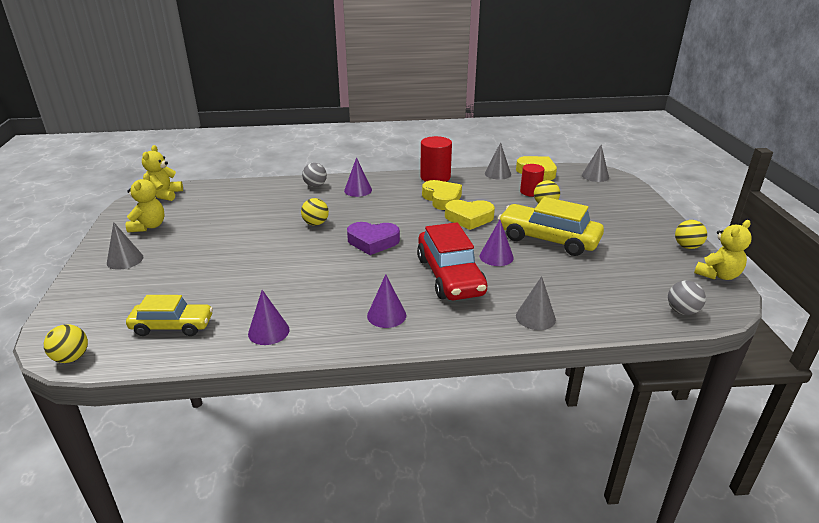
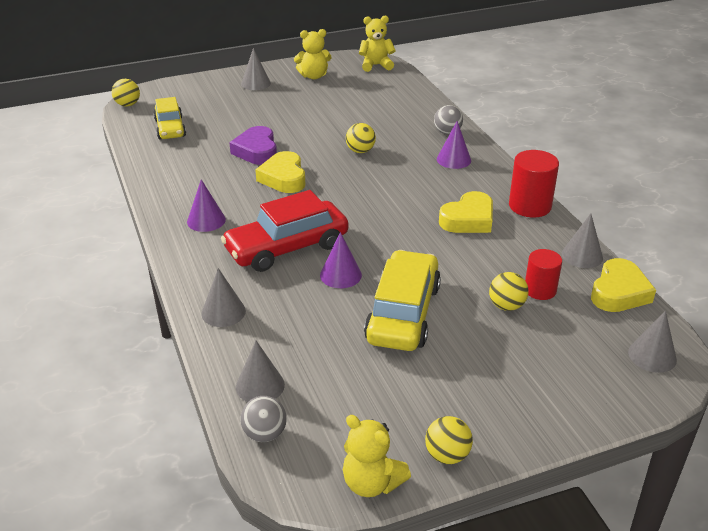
camera: 75 degrees right, 5 degrees up
(268, 331) = (170, 169): purple cone -> none
(373, 242) = (338, 190): purple heart -> purple heart (256, 151)
(469, 218) = (427, 245): yellow heart -> yellow heart (283, 178)
(629, 308) = (260, 386): none -> grey cone

